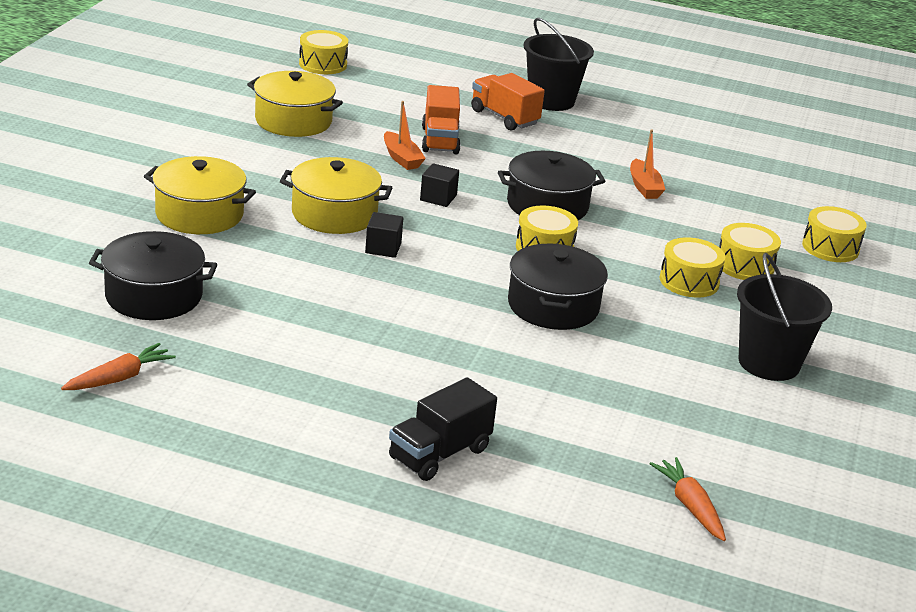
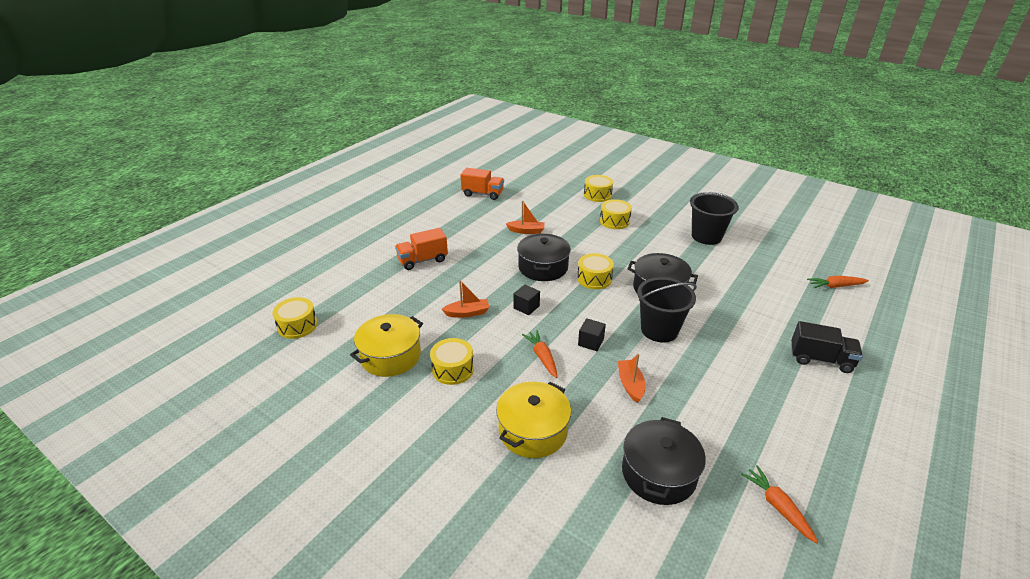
camera: 70 degrees left, 5 degrees up
(306, 278) = (630, 385): none -> orange boat
(334, 214) = (542, 357): yellow pot -> orange carrot
(439, 454) = (820, 359): black truck -> black truck turned 45 degrees counterclockwise
(440, 140) = (446, 292): orange truck -> orange truck (483, 194)
(551, 101) = (406, 238): black bucket -> black bucket (659, 330)
(689, 281) = (630, 240): yellow drum -> yellow drum (453, 369)

